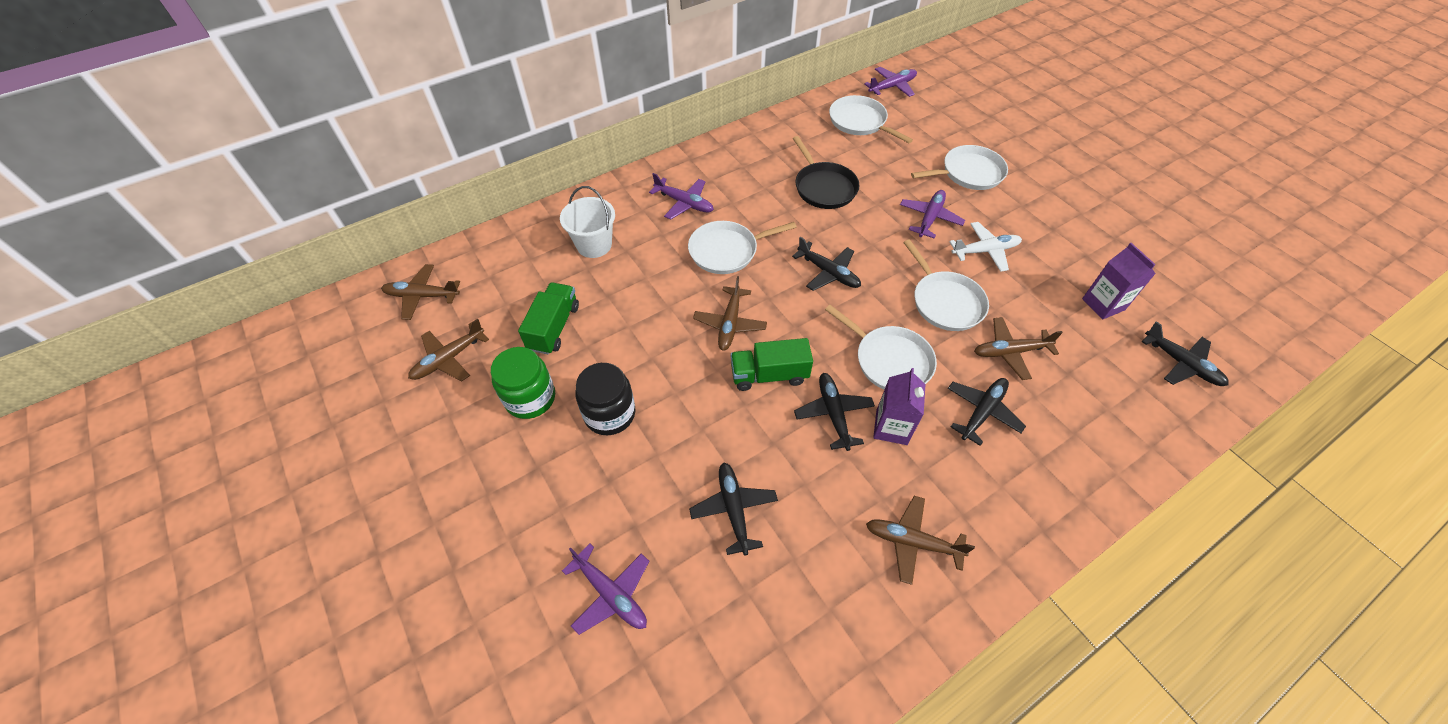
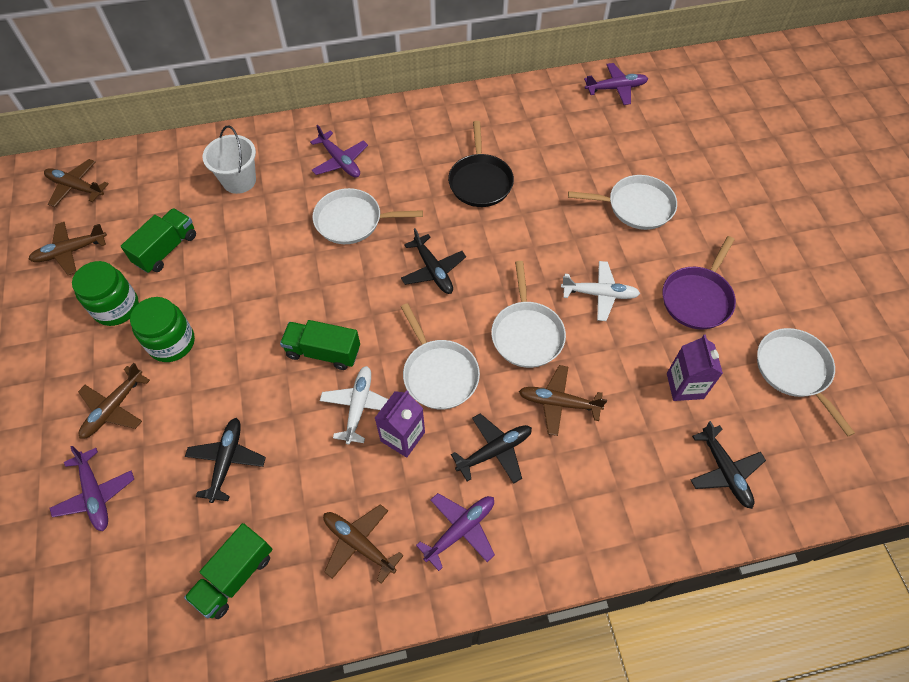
camera: 20 degrees right, 5 degrees up
(609, 414) = (172, 342): black jar -> green jar
(730, 323) = (316, 292): brown plane -> brown plane (114, 408)
(809, 621) = (235, 576): none -> green truck
(833, 414) = (358, 407): black plane -> white plane
(859, 122) = (558, 120): white pan -> white pan (794, 370)
(929, 218) = (565, 243): purple plane -> purple plane (460, 530)
(1066, 231) = (697, 298): none -> purple pan

